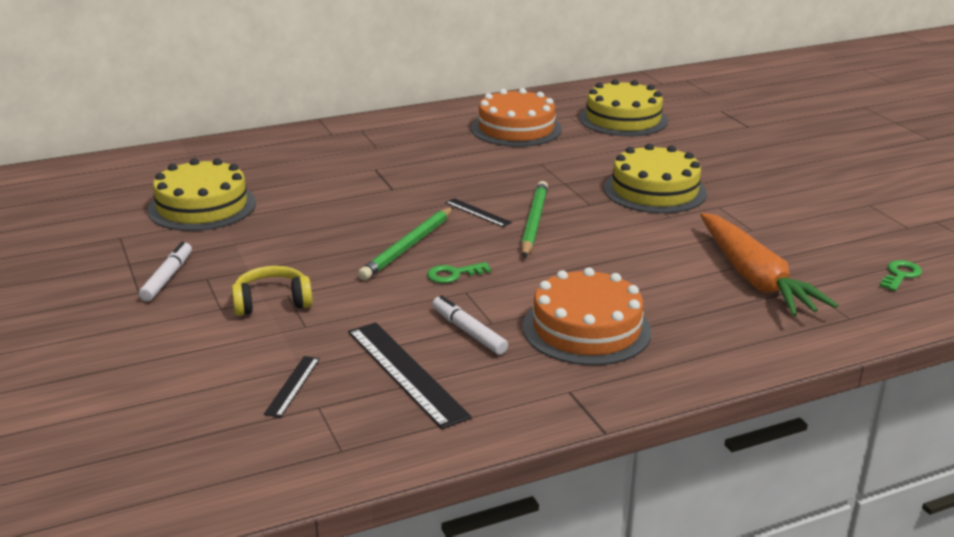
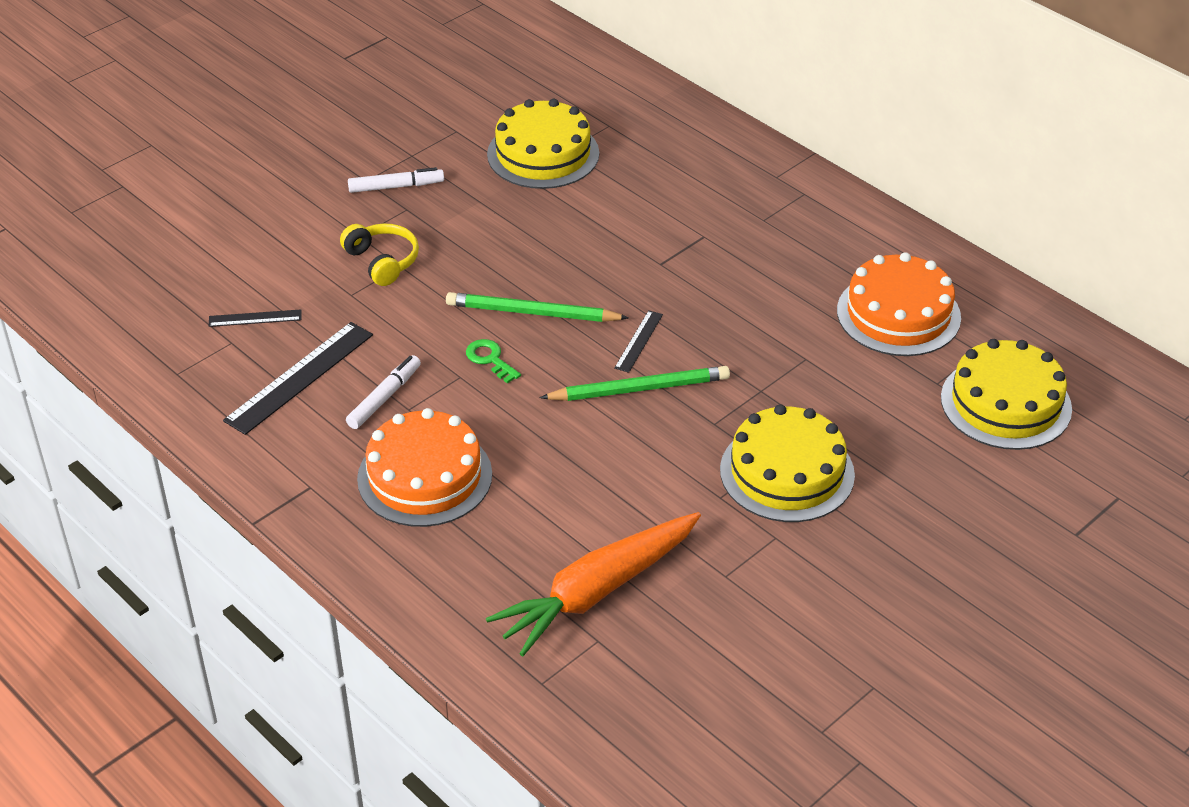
camera: 70 degrees right, 15 degrees up
(900, 275) = (673, 726): green key -> none

